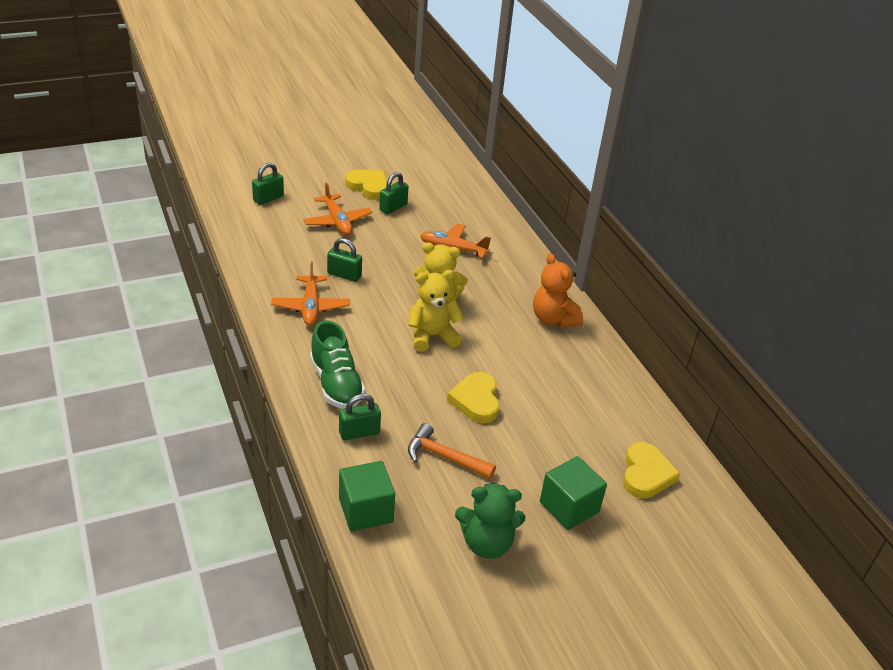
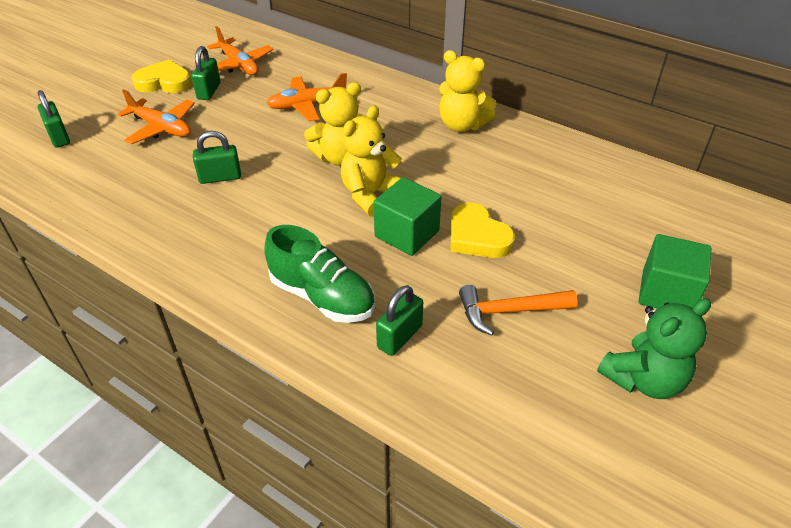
camera: 30 degrees left, 5 degrees up
(268, 198) = (59, 137): green padlock -> green padlock turned 45 degrees counterclockwise
(310, 307) = (214, 228): orange plane -> orange plane (239, 65)
(365, 510) = (495, 423): green cube -> green cube (407, 234)
(553, 319) = (462, 125): orange teddy bear -> yellow teddy bear
(646, 474) = (687, 223): yellow heart -> none

